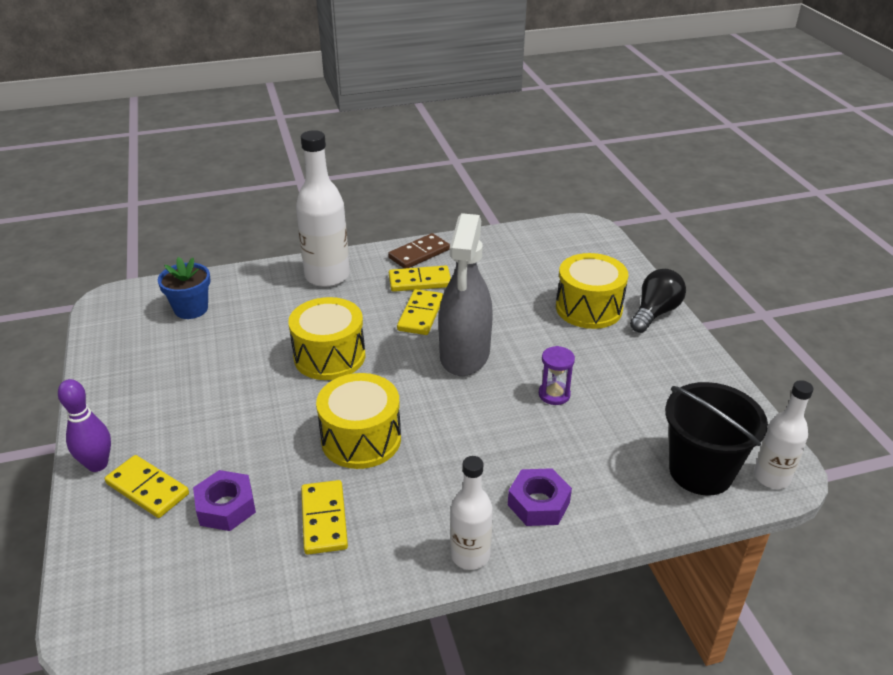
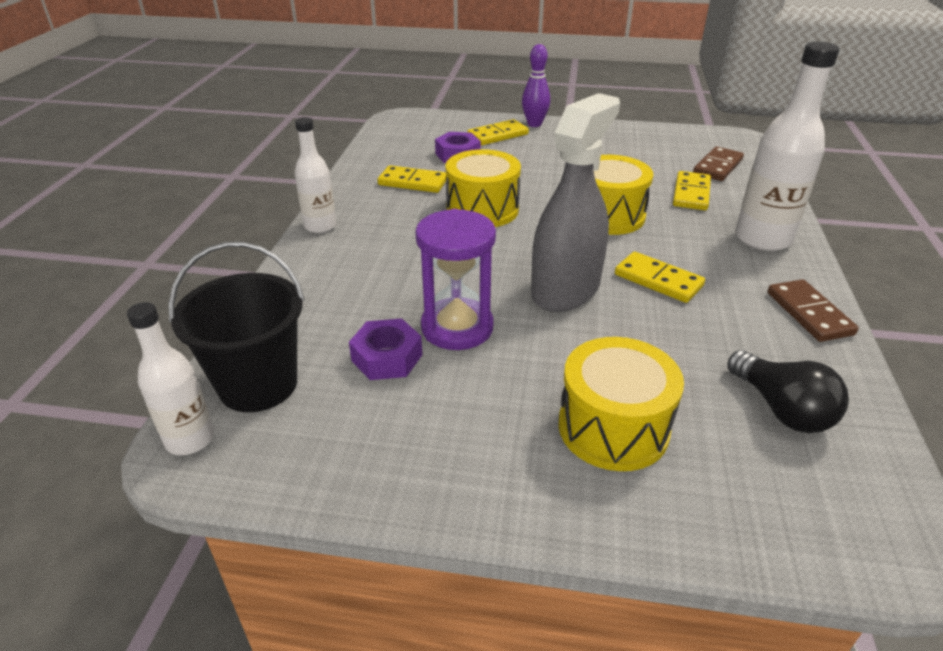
camera: 115 degrees right, 0 degrees up
(191, 309) = (718, 167): blue flower pot -> brown domino
(420, 281) = (734, 297): yellow domino -> yellow domino (691, 193)
(465, 354) = (565, 289): grey spray bottle -> grey spray bottle turned 90 degrees clockwise
(538, 503) = (331, 270): purple nut -> purple nut (387, 357)
(554, 394) = (457, 327): purple hourglass -> purple hourglass, size x1.85
(655, 313) = (566, 504): black light bulb -> black light bulb (781, 409)

